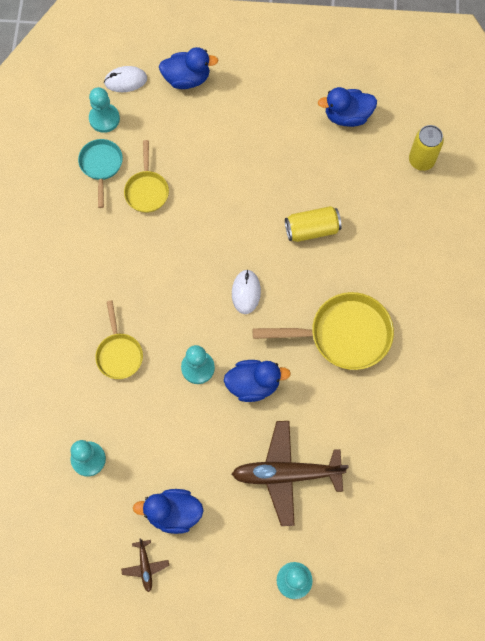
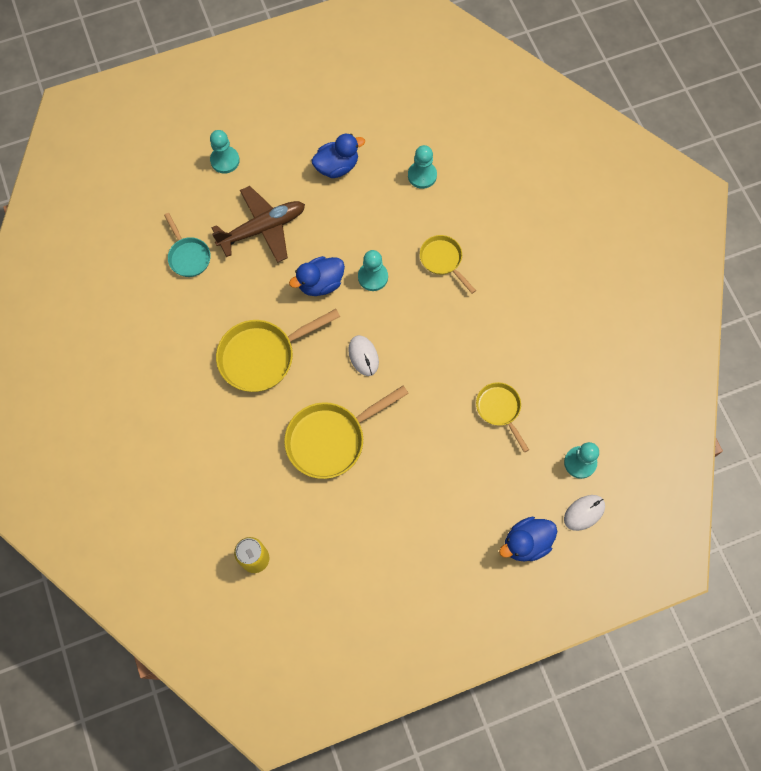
camera: 155 degrees right, 0 degrees up
(101, 166) = (554, 414): turquoise pan -> turquoise pan (188, 256)
(145, 566) = (339, 125): brown plane -> none
(312, 229) = (331, 439): yellow can -> yellow pan
(347, 116) = (348, 575): blue duck -> none

